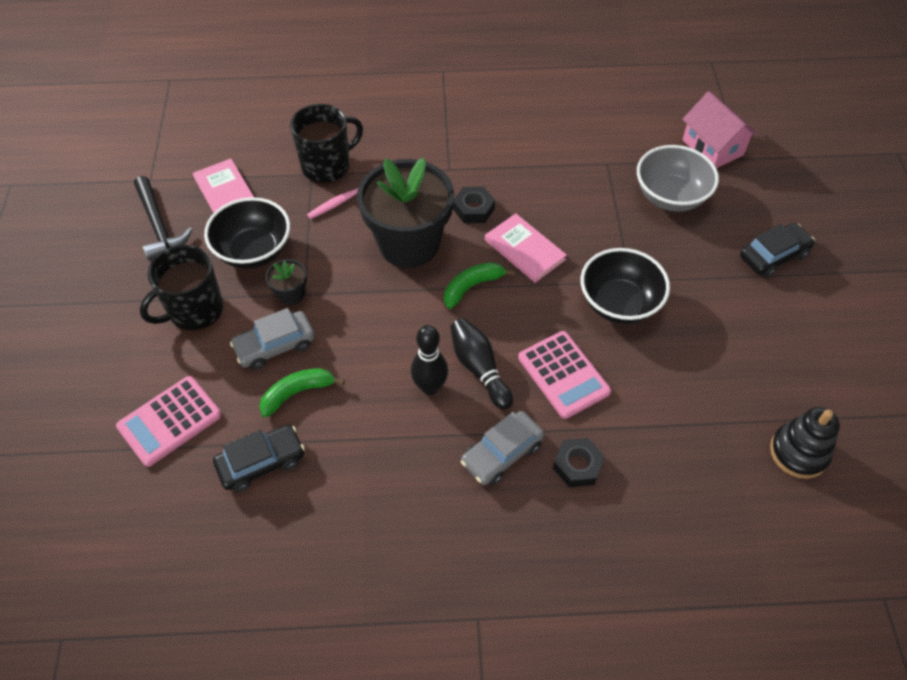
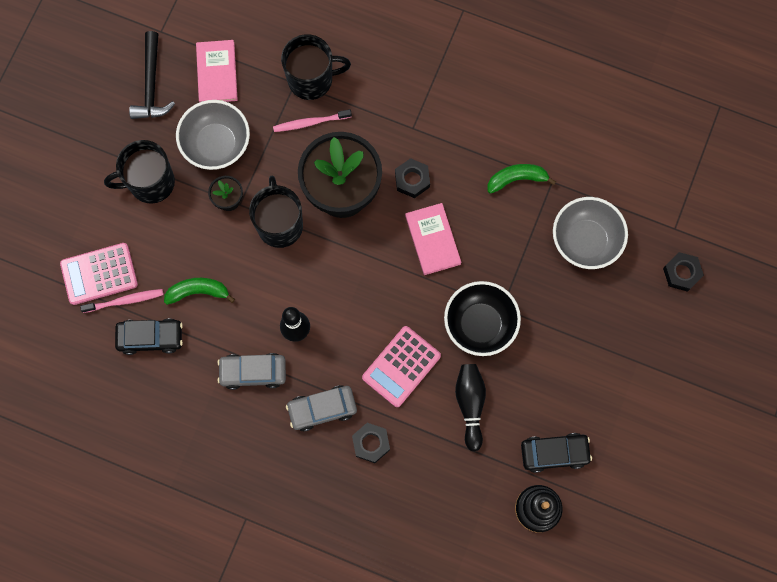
camera: 25 degrees right, 20 degrees up
(213, 436) = (125, 301): none -> pink toothbrush
(254, 251) = (216, 144): black bowl -> grey bowl
(275, 346) = (198, 243): grey car -> grey car (253, 372)
(358, 295) = (280, 224): none -> black mug
(472, 287) = (372, 256): green banana -> green banana (517, 179)
(479, 368) = (341, 332): black bowling pin -> black bowling pin (470, 405)
(563, 375) = (401, 366): pink calculator -> pink calculator turned 45 degrees clockwise
(712, 147) = (656, 205): pink house -> none
(773, 256) = (634, 337): black car -> black car (554, 453)
(775, 189) = (682, 273): none -> black nut

